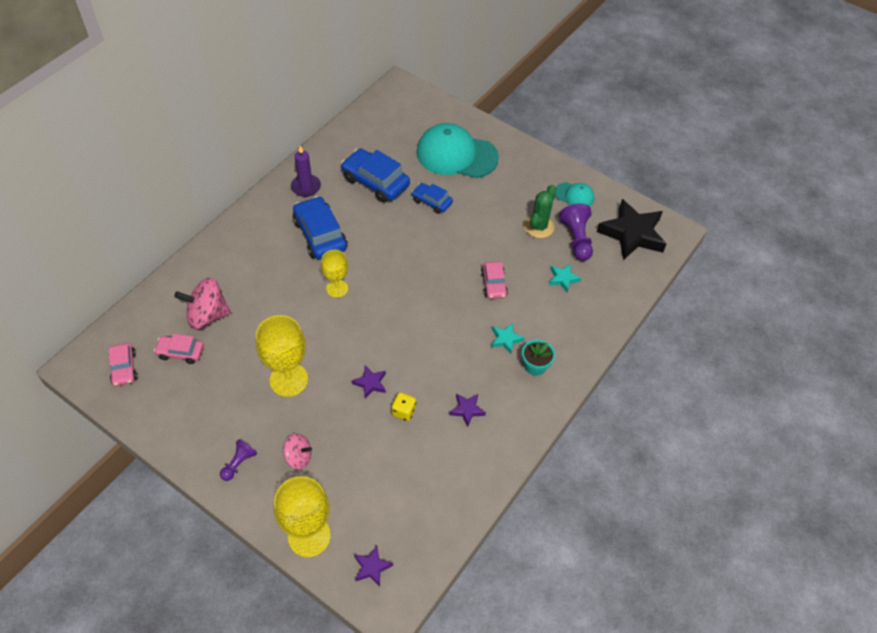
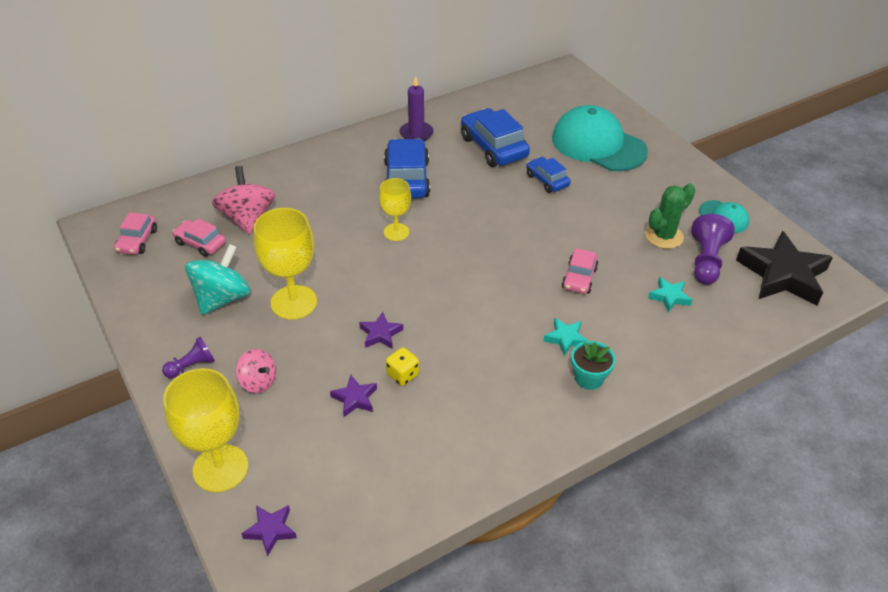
camera: 25 degrees right, 10 degrees down
(207, 315) = (247, 218): pink spinning top -> pink spinning top turned 60 degrees clockwise
(229, 396) = (222, 298): none -> turquoise spinning top
(467, 410) = (479, 398): purple star -> purple star (355, 398)

